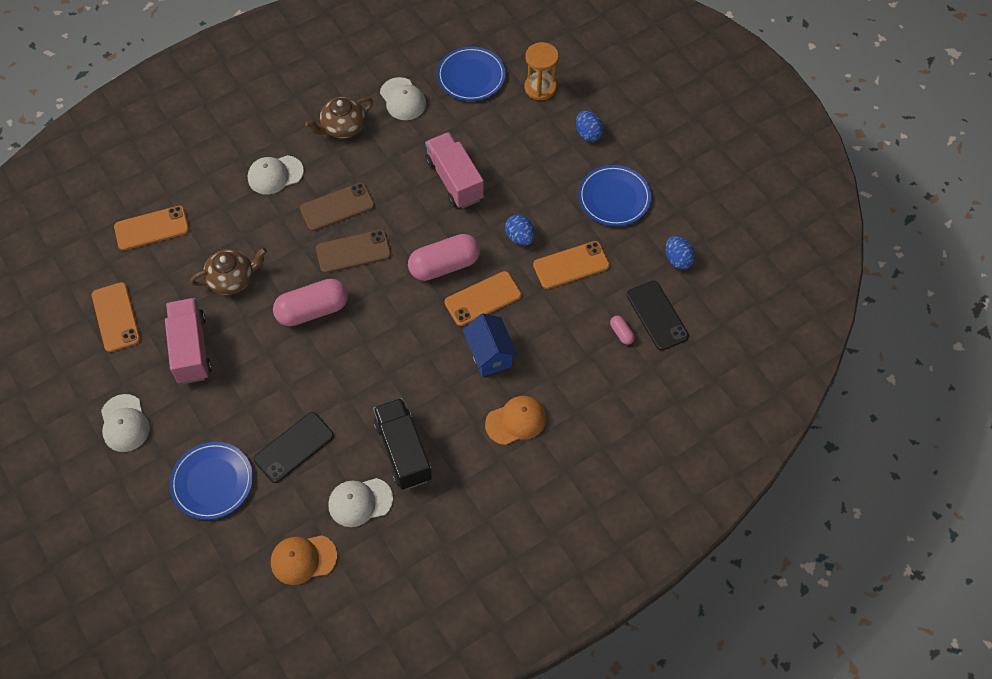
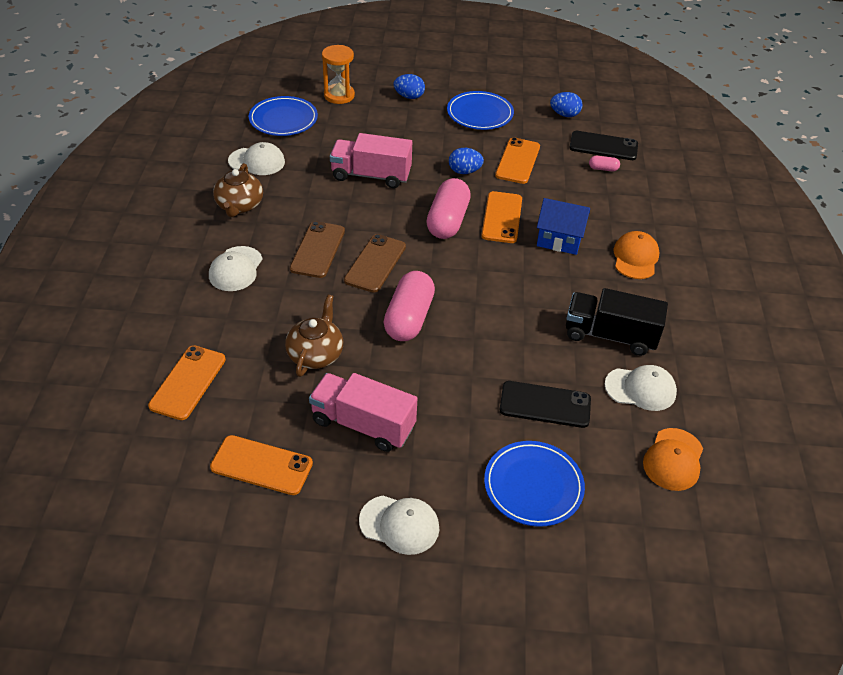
camera: 55 degrees left, 15 degrees down
(294, 447) = (545, 405): black phone -> black phone turned 75 degrees counterclockwise
(360, 502) = (640, 389): white cap -> white cap turned 105 degrees counterclockwise

